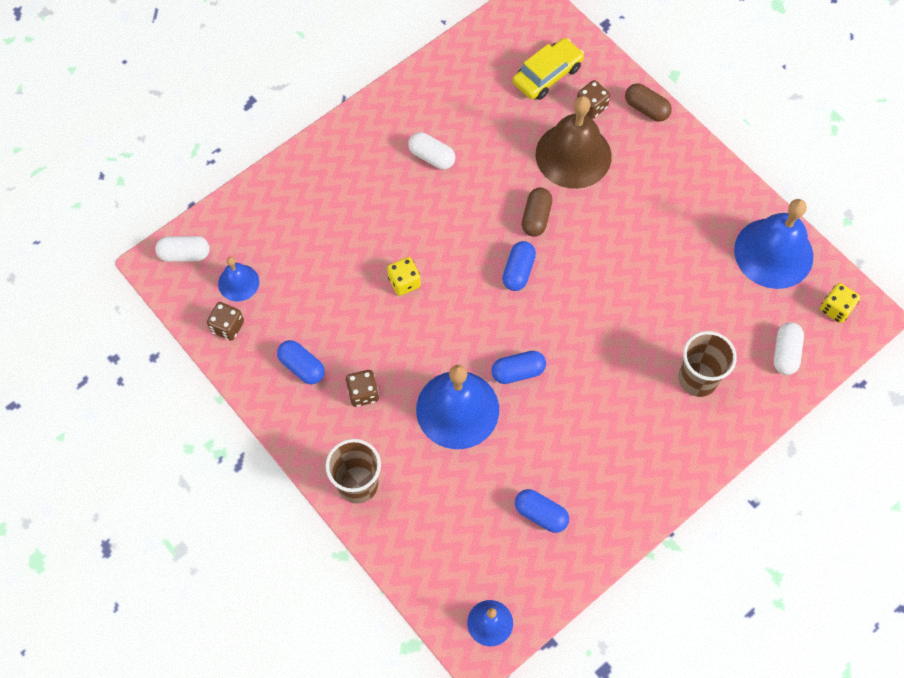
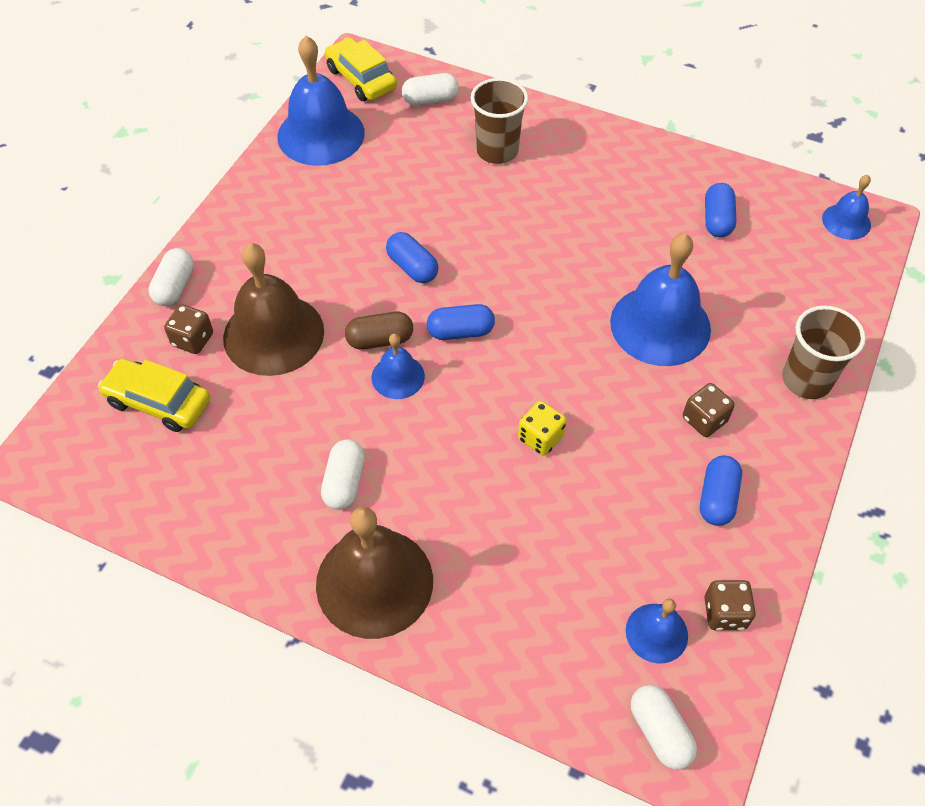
camera: 115 degrees left, 10 degrees down
(355, 149) = (374, 582): none -> brown bell
(498, 217) = (398, 376): none -> blue bell
(518, 372) = (582, 289): blue capsule -> blue capsule (412, 267)
(646, 109) = (175, 286): brown capsule -> white capsule
(835, 309) = (361, 79): yellow dice -> yellow car

